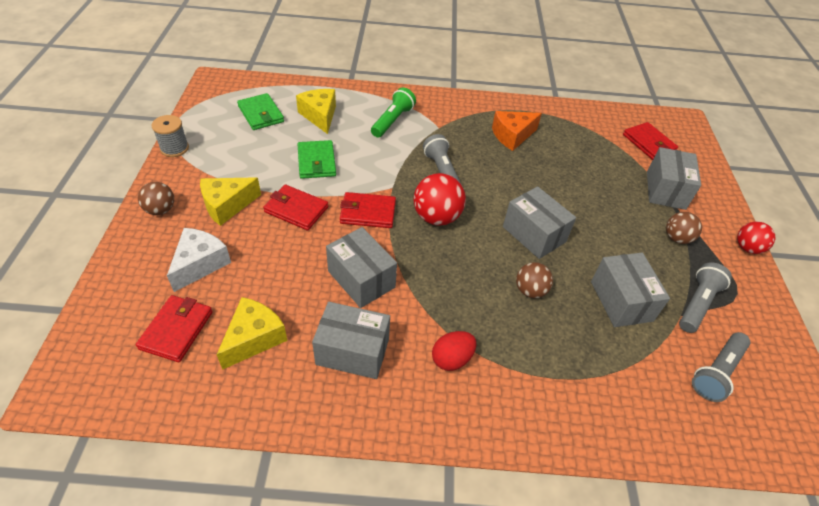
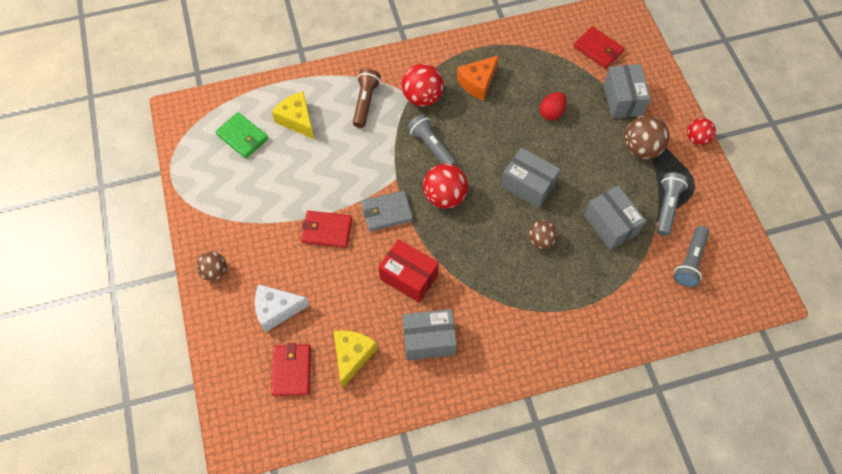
camera: 15 degrees left, 15 degrees up
(174, 148) = (187, 204): grey spool -> none
(200, 264) = (277, 310): white cheese -> white cheese turned 105 degrees counterclockwise
(227, 205) = (267, 247): yellow cheese -> none
(316, 162) = (319, 174): green wallet -> none
(361, 279) = (409, 277): grey box -> red box
(368, 212) = (387, 212): red wallet -> grey wallet
(393, 121) = (365, 102): green flashlight -> brown flashlight
(451, 132) = (422, 97): none -> red ball
(452, 359) = (502, 319): red egg -> red egg (551, 113)
(677, 238) = (641, 148): brown ball -> brown ball, size x1.58

